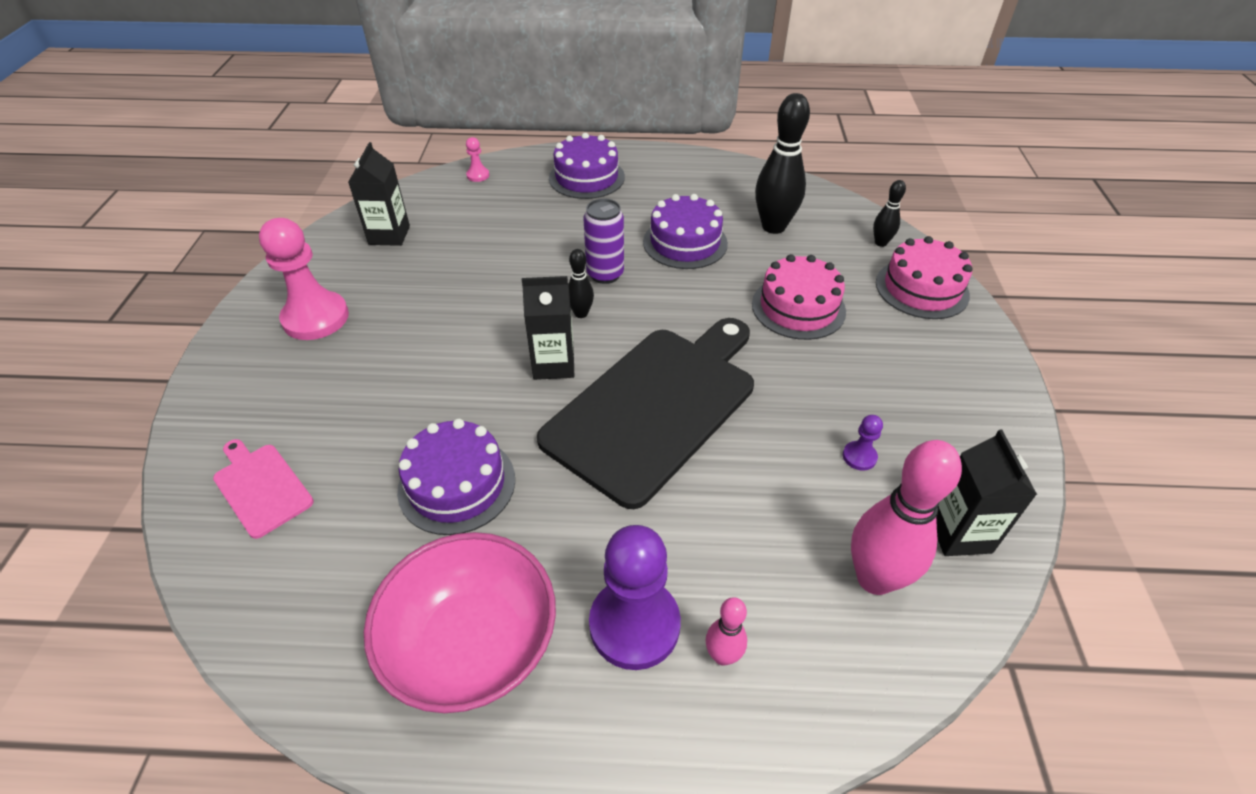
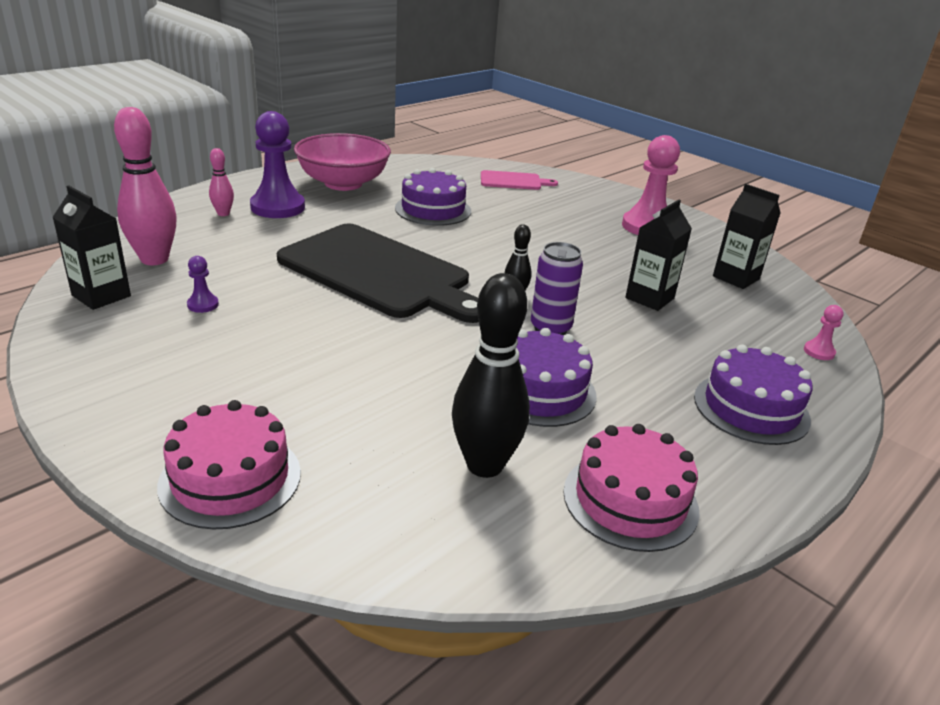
camera: 130 degrees right, 15 degrees down
(553, 364) = (477, 264): black carton -> black carton (649, 298)
(655, 406) = (379, 273): black cutting board -> black cutting board turned 45 degrees counterclockwise
(798, 307) = (352, 384): pink cake -> pink cake (630, 500)
(880, 243) = (332, 522): black bowling pin -> none

